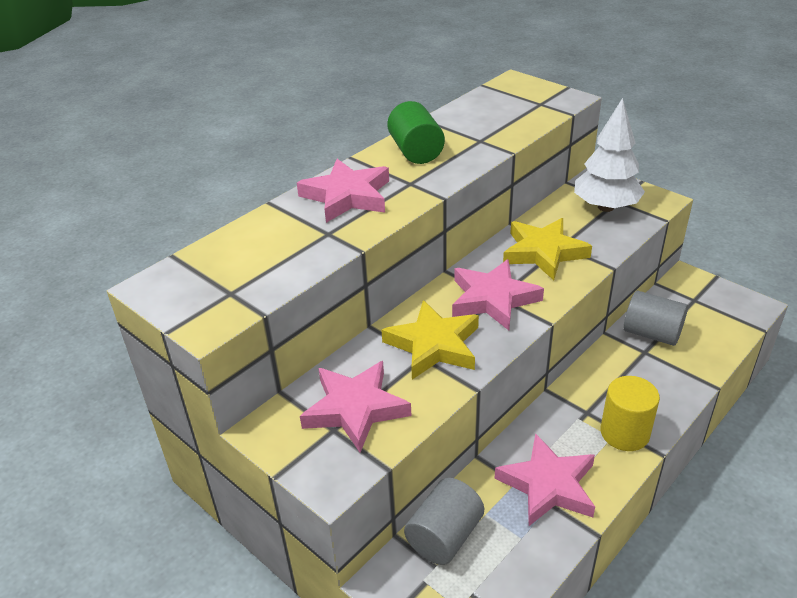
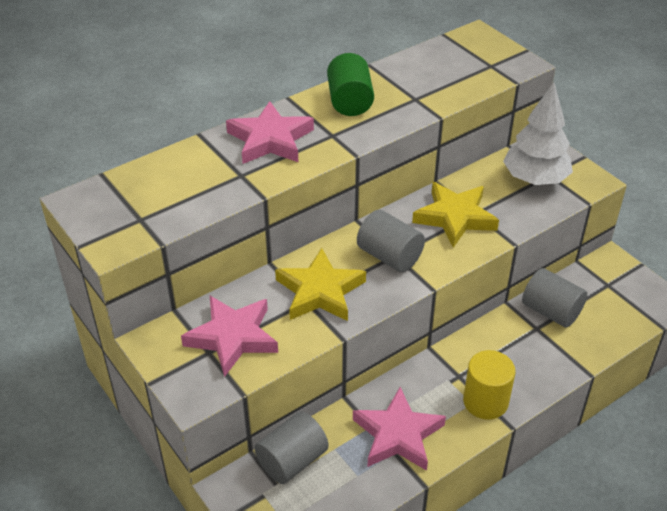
camera: 10 degrees right, 5 degrees up
(493, 299) = (389, 256): pink star -> grey cylinder

